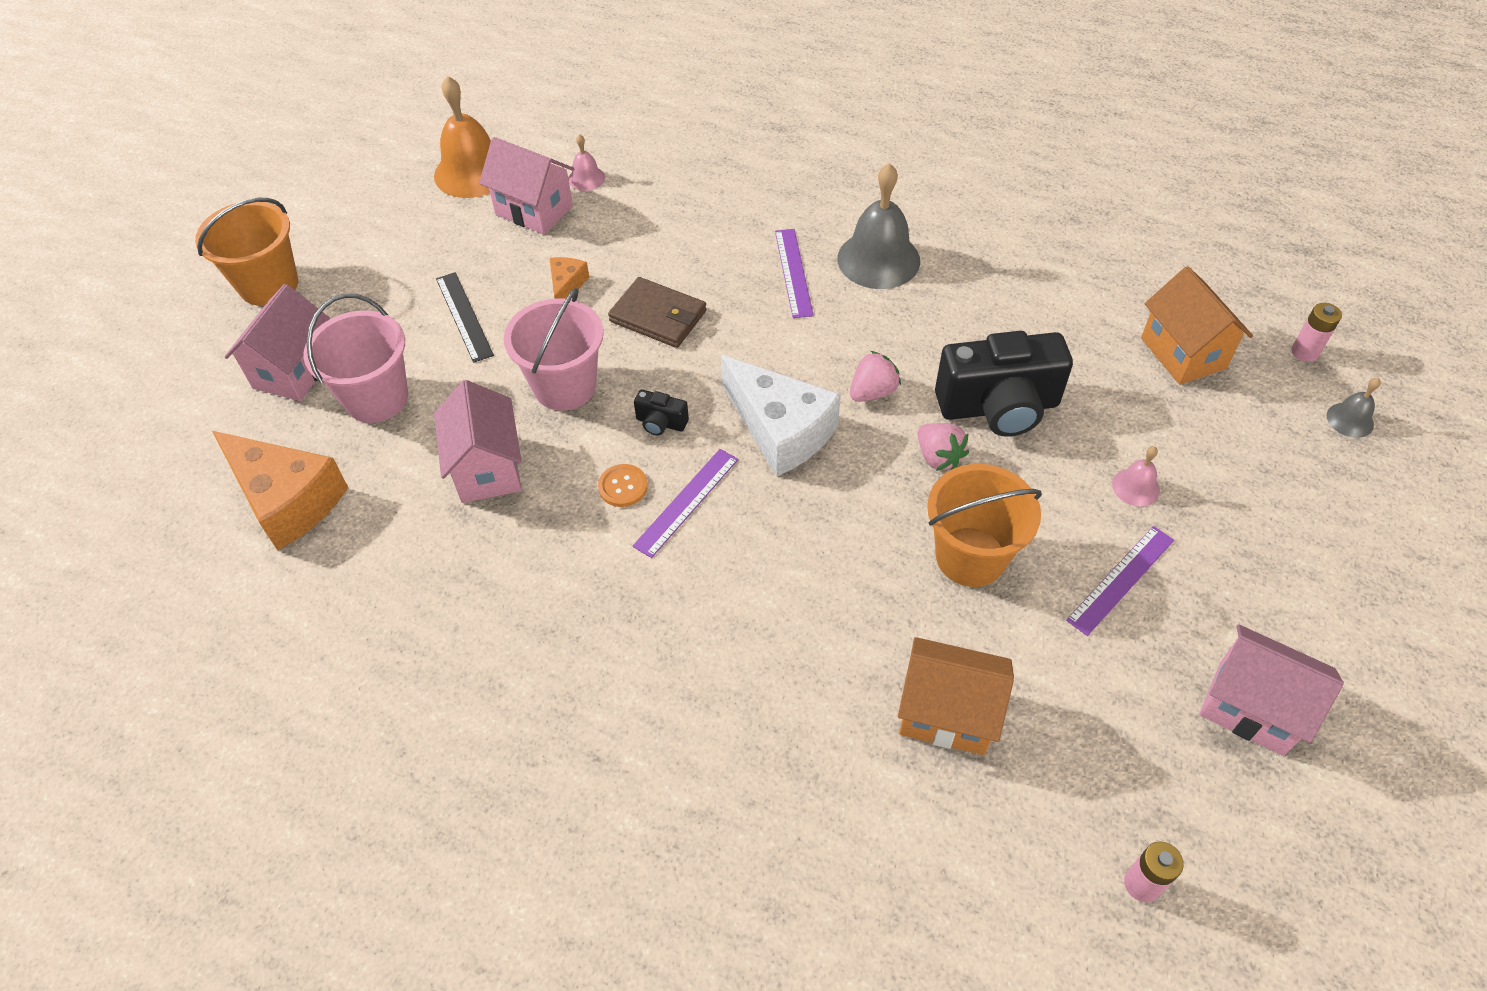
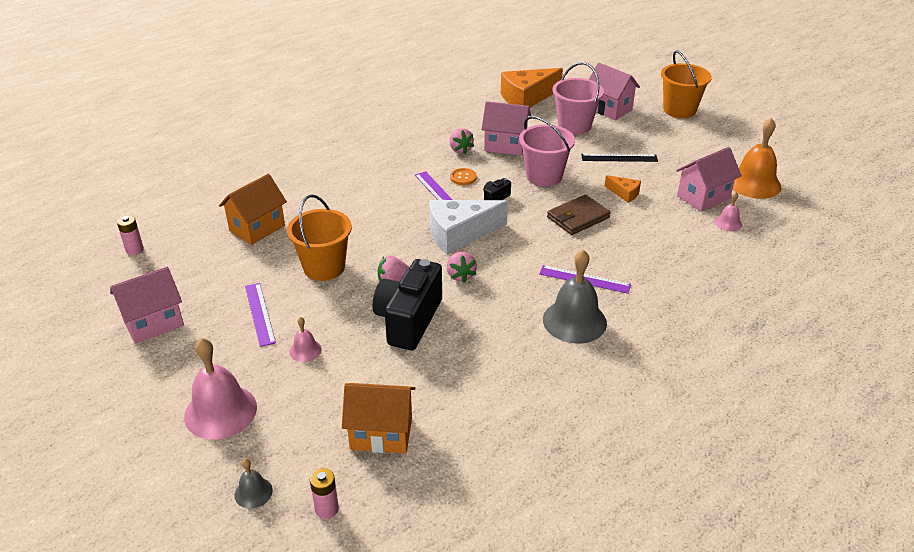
camera: 115 degrees right, 15 degrees down
(532, 527) = (460, 150): none -> pink strawberry
(1297, 516) = (220, 411): none -> pink bell

